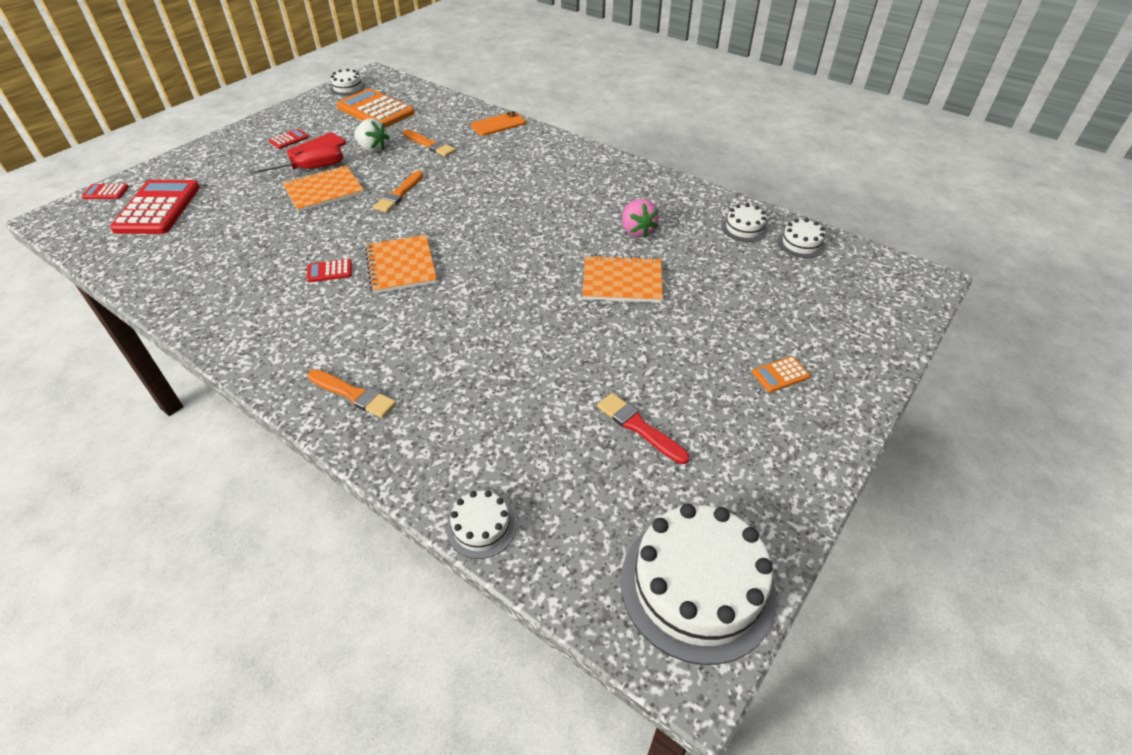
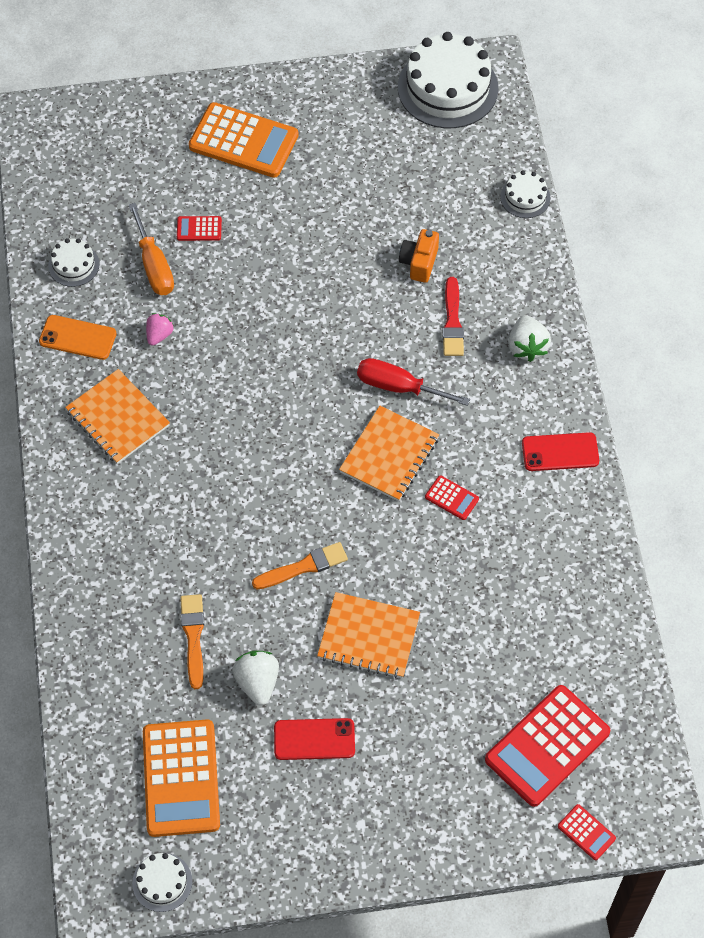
camera: 135 degrees left, 15 degrees up
(260, 343) = (560, 452): none -> red phone
(289, 139) = (330, 790): red calculator -> red calculator (199, 229)
(311, 169) = (351, 695): red screwdriver -> red screwdriver (398, 387)
(354, 394) = (527, 347): orange brush -> white strawberry
(498, 124) = (83, 615): orange phone -> orange phone (77, 338)
(518, 391) = (419, 263): none -> orange camera
(622, 281) = (240, 294): orange notebook -> orange notebook (117, 418)
(637, 231) = (159, 335): pink strawberry -> pink strawberry, size x0.66
(639, 427) = (374, 181): red brush -> red brush (452, 321)
(700, 259) = (154, 266): none -> orange screwdriver
(780, 375) = (243, 141): orange calculator -> orange calculator, size x2.26
(801, 243) = (58, 215): white cake -> none

